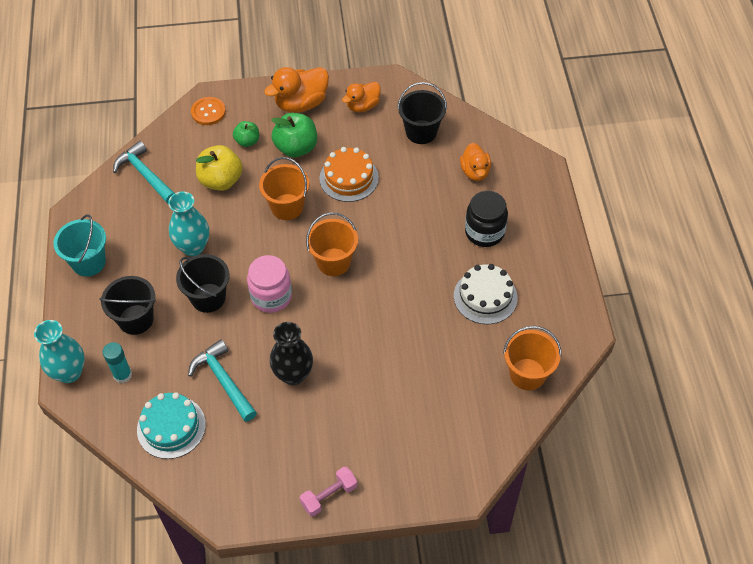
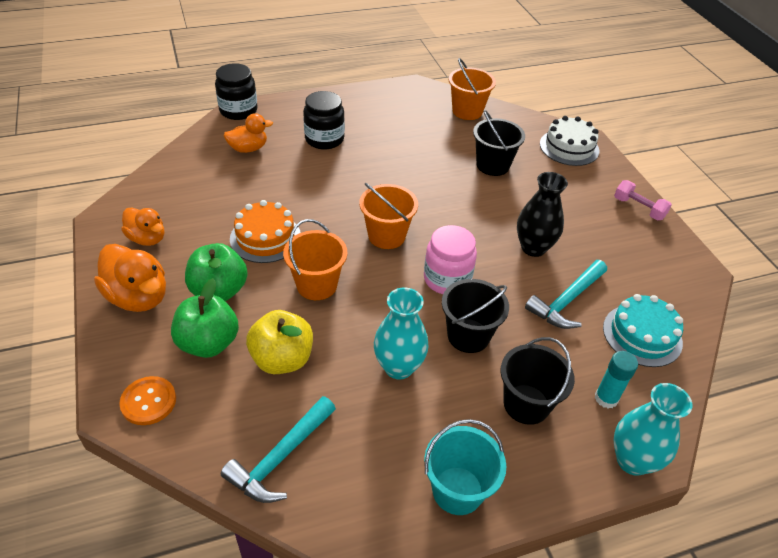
camera: 105 degrees left, 10 degrees down
(247, 141) = (208, 343): green apple -> green apple, size x1.70
(421, 132) = (192, 188): black bucket -> black bucket (492, 165)
(485, 297) = (398, 135): white cake -> white cake (569, 147)
(540, 167) = (238, 110): none -> black jar

